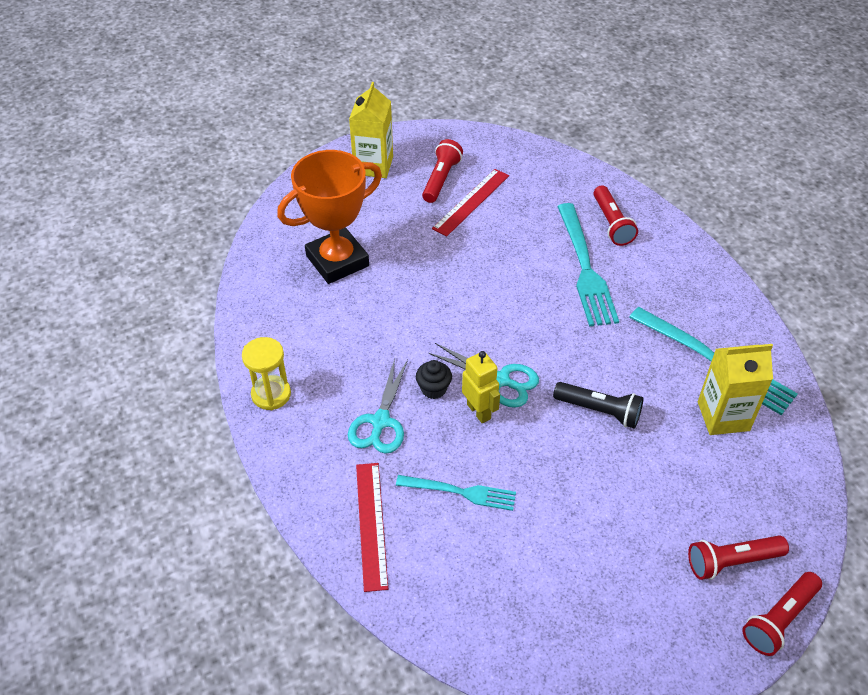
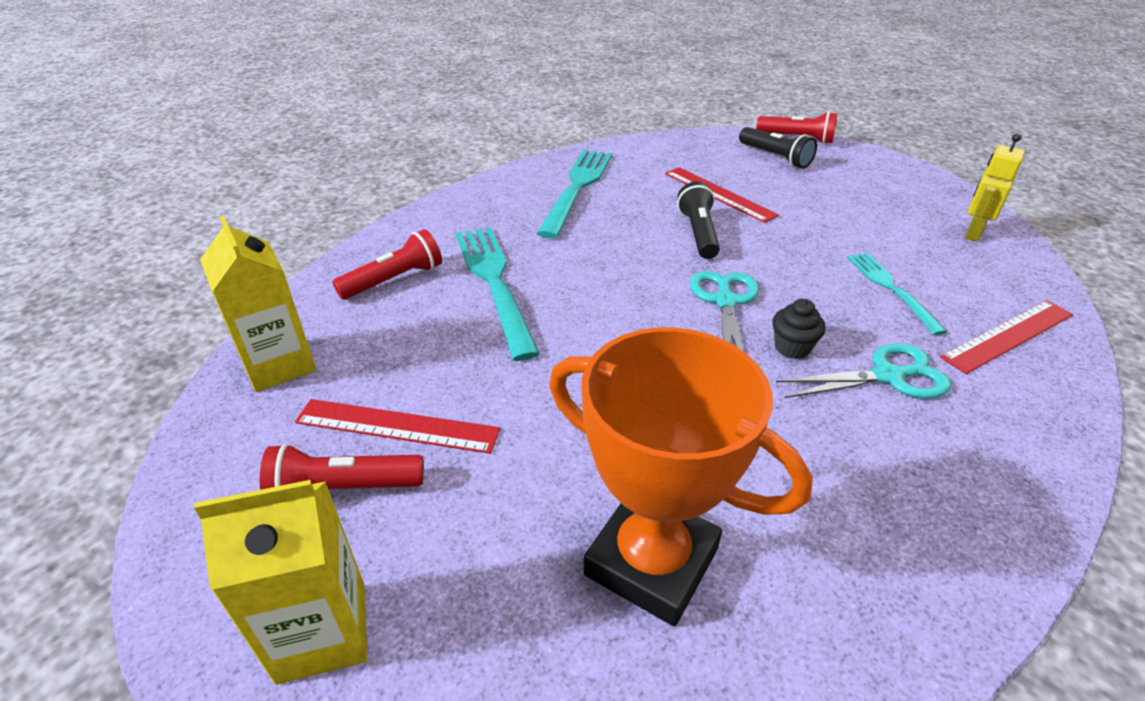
camera: 115 degrees left, 10 degrees down
(271, 394) = (990, 515): yellow hourglass -> none
(479, 411) = (783, 304): yellow robot -> yellow robot (973, 233)
(585, 269) = (493, 282): turquoise fork -> turquoise fork turned 75 degrees counterclockwise
(664, 462) = (718, 194): none -> red ruler
(723, 416) = (639, 177): yellow carton -> yellow carton (279, 365)
(732, 561) = (775, 157): red flashlight -> black flashlight

